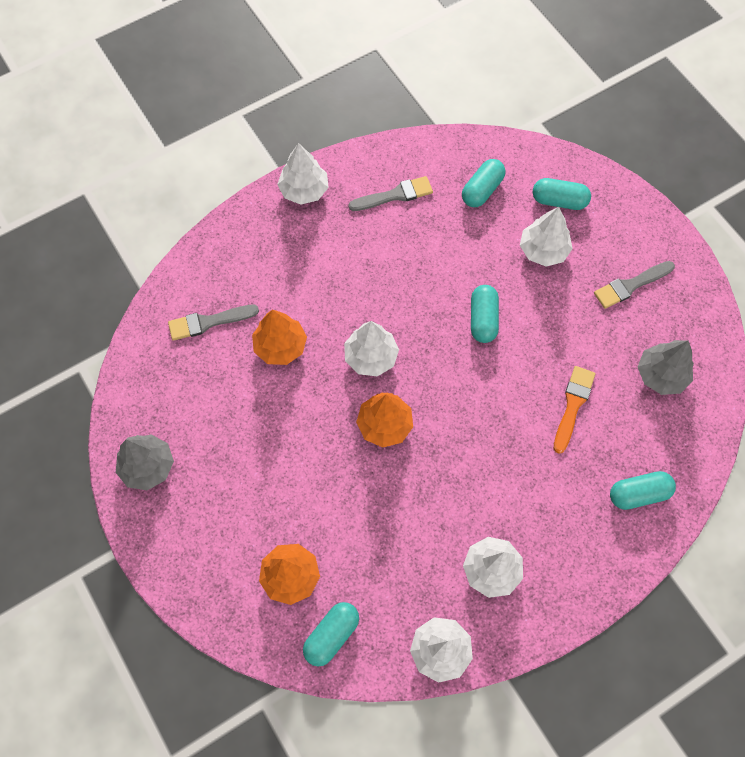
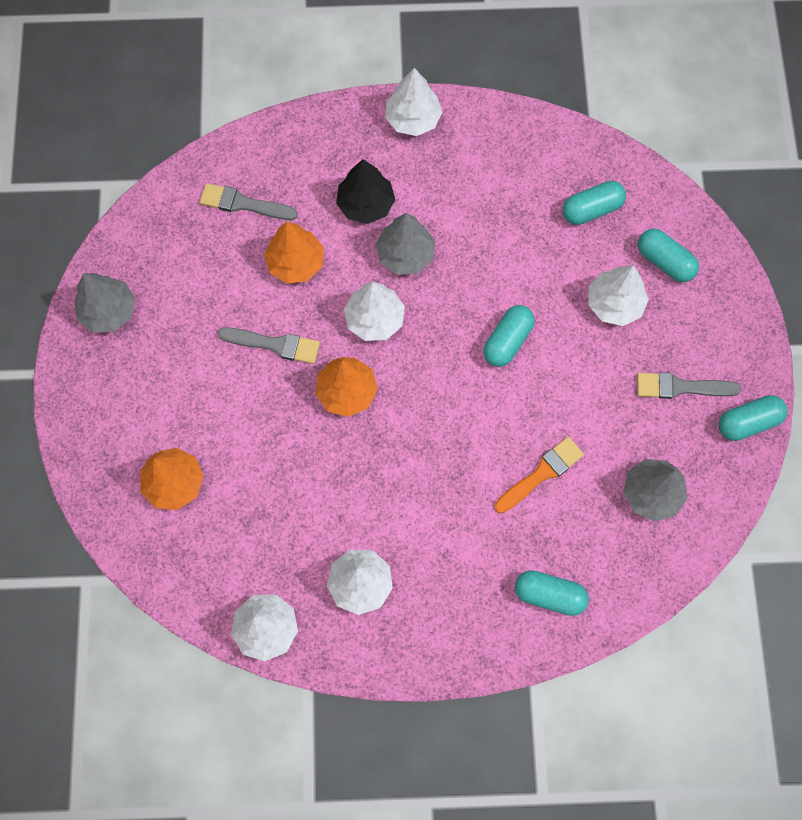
camera: 30 degrees right, 5 degrees up
(308, 273) = (366, 204): none -> black tree
(331, 635) = (178, 557): turquoise capsule -> turquoise capsule (748, 422)
(363, 295) = (405, 254): none -> grey tree
(395, 195) = (500, 170): grey brush -> grey brush (275, 344)

